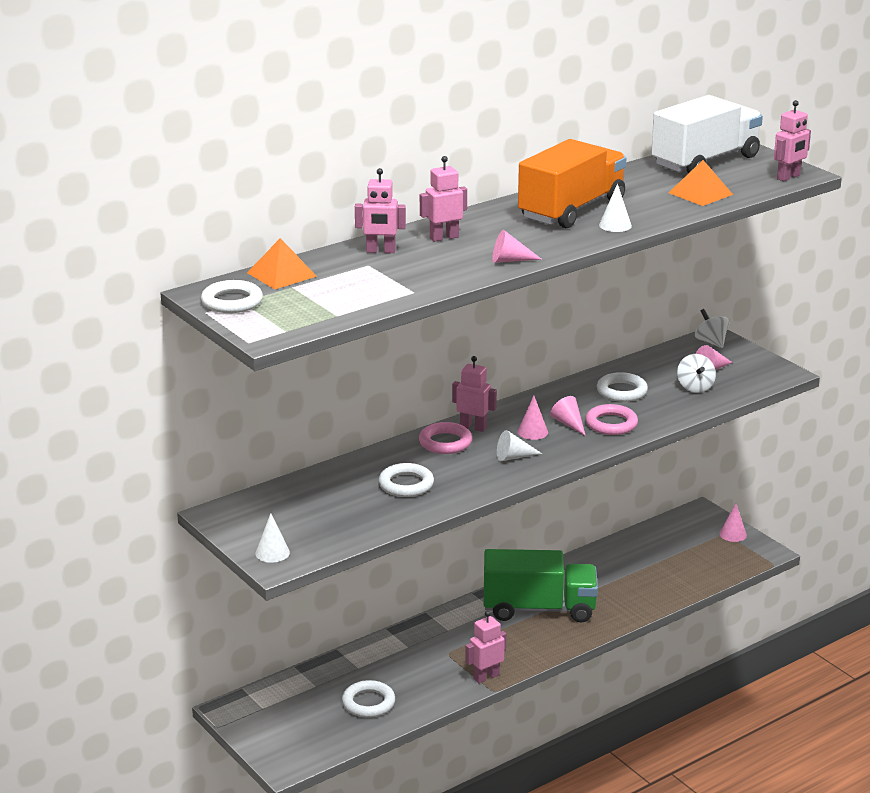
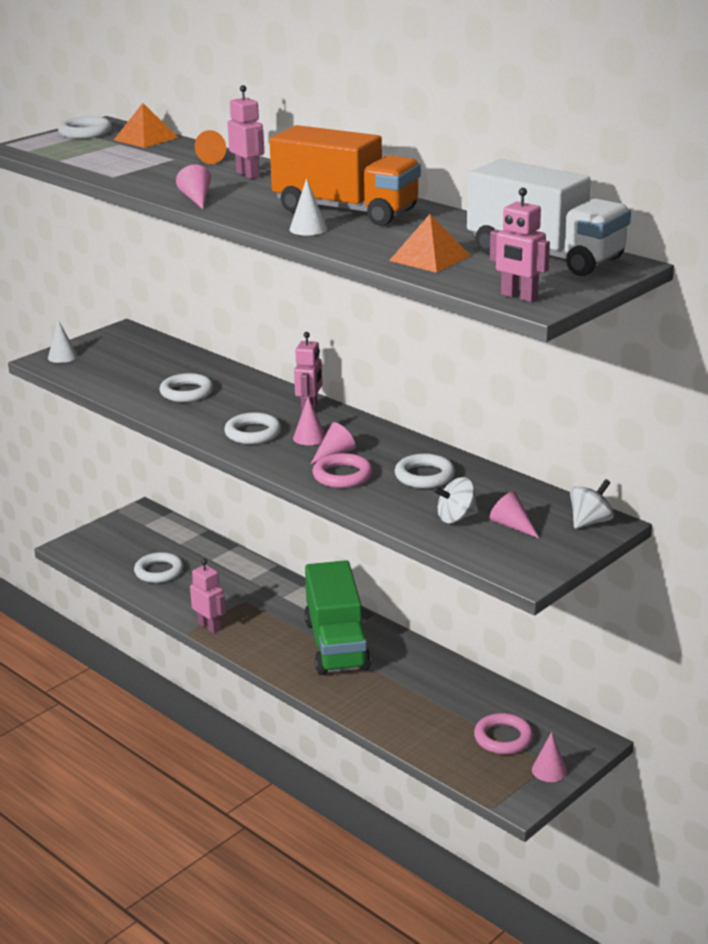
camera: 80 degrees right, 0 degrees up
(380, 251) = (207, 159): pink robot -> orange cone
(445, 442) = (273, 400): pink ring -> pink ring (503, 738)
(513, 457) = (253, 433): white cone -> white ring

